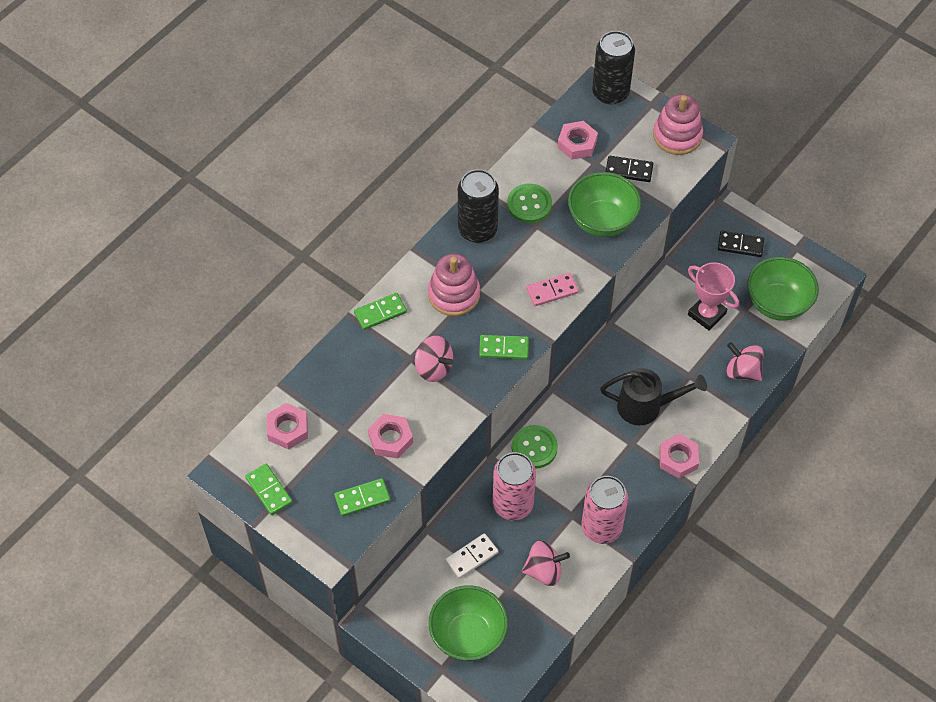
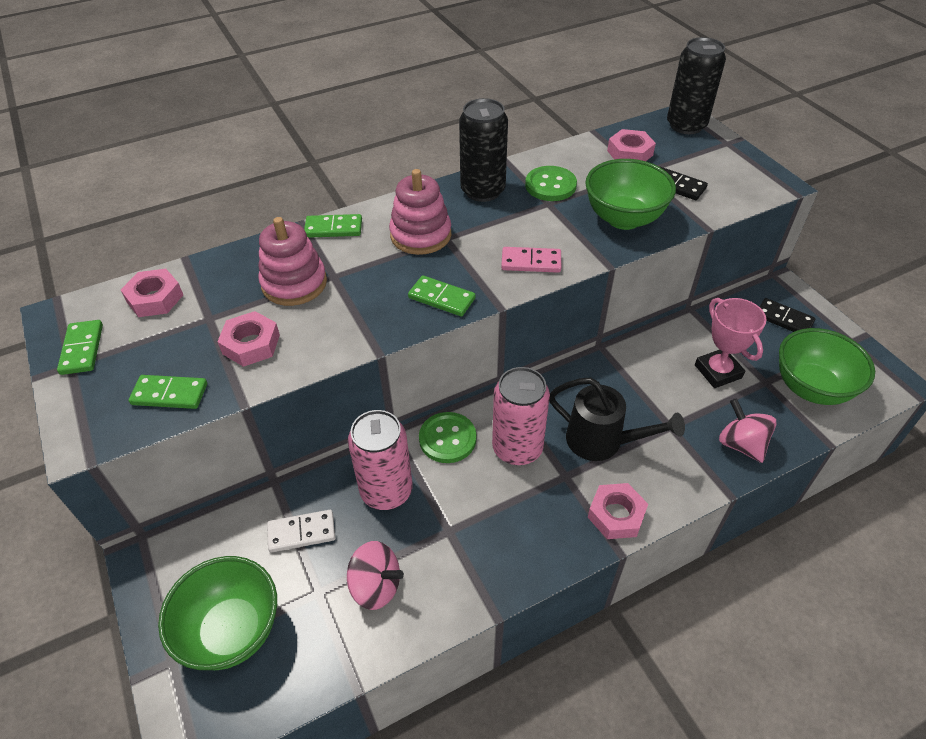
camera: 25 degrees right, 10 degrees down
(433, 368) = (351, 292): pink spinning top -> none
(601, 527) = (477, 561): pink can -> pink can (517, 448)
(677, 136) = (746, 172): pink stacking toy -> pink stacking toy (294, 283)

